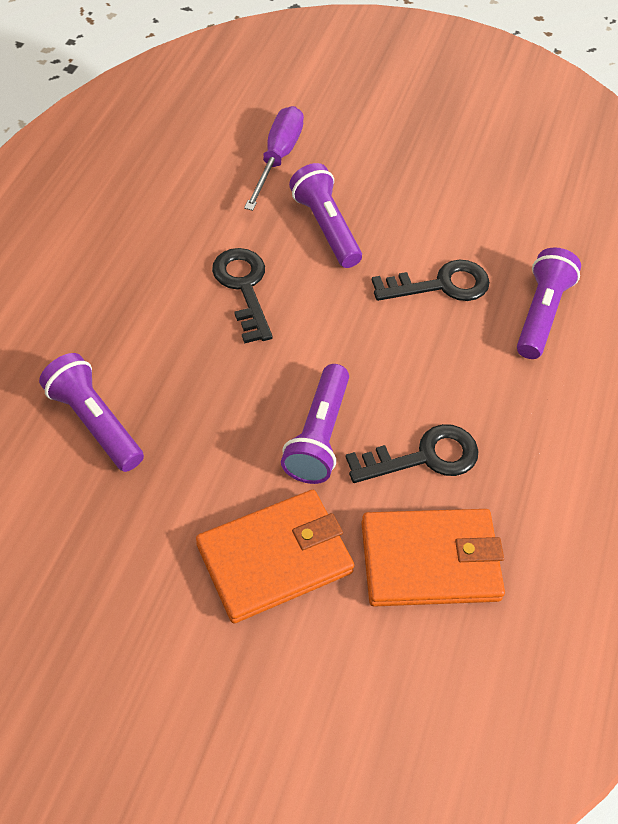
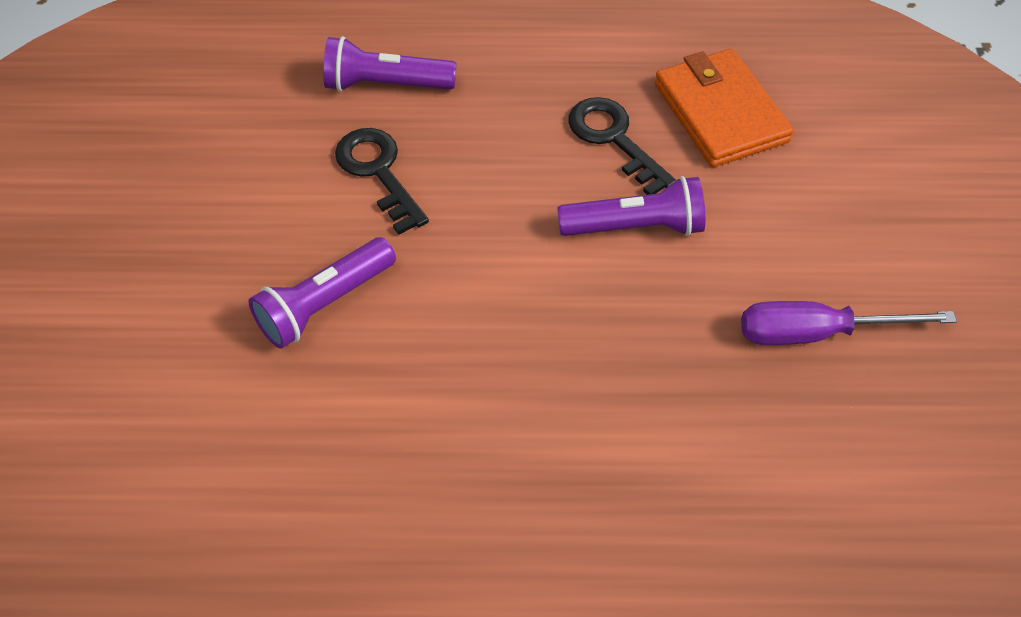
camera: 105 degrees left, 0 degrees up
(95, 422) = (734, 440): purple flashlight -> none
(243, 288) = (463, 359): black key -> none
(275, 558) = (789, 222): orange wallet -> none
(278, 158) = (204, 398): purple screwdriver -> purple screwdriver (816, 333)

